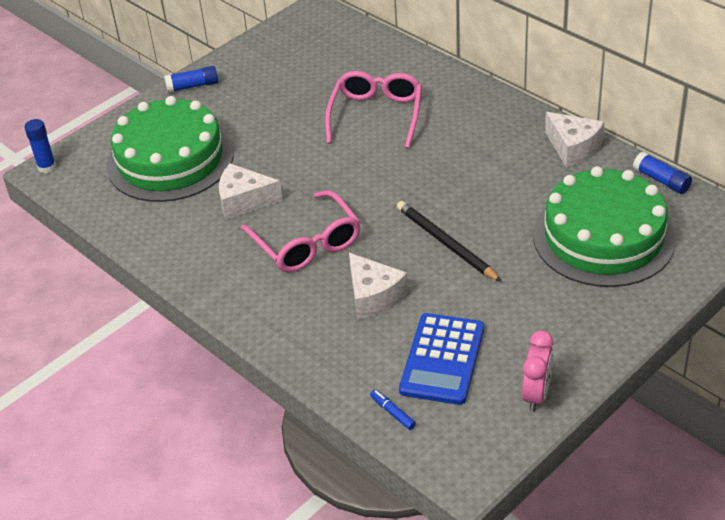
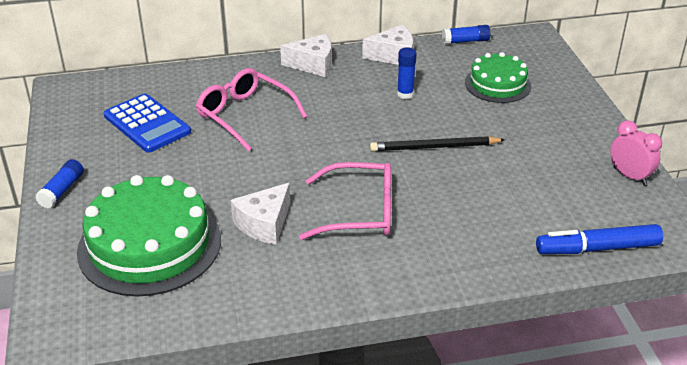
camera: 60 degrees left, 5 degrees down
(47, 167) = (45, 333): blue glue stick -> blue glue stick (405, 94)
(373, 296) = (459, 204): white cheese -> white cheese (313, 64)
(392, 412) = (597, 248): blue marker -> blue marker, size x2.33
(442, 359) = (559, 201): blue calculator -> blue calculator (147, 124)
(603, 237) = (497, 84): green cake -> green cake, size x0.58

